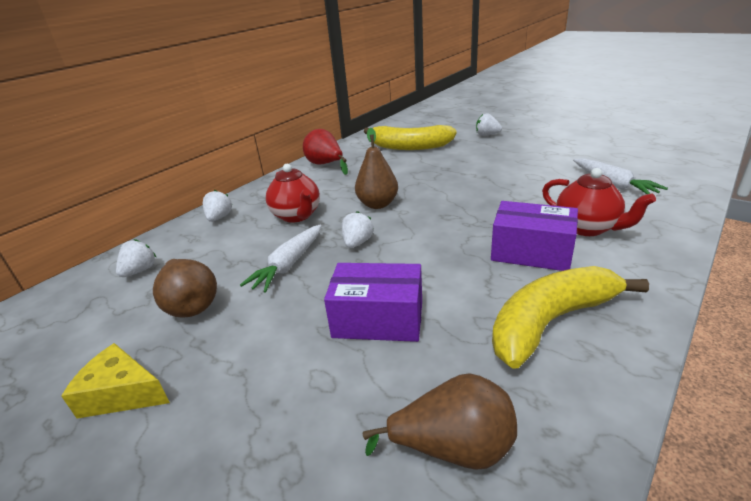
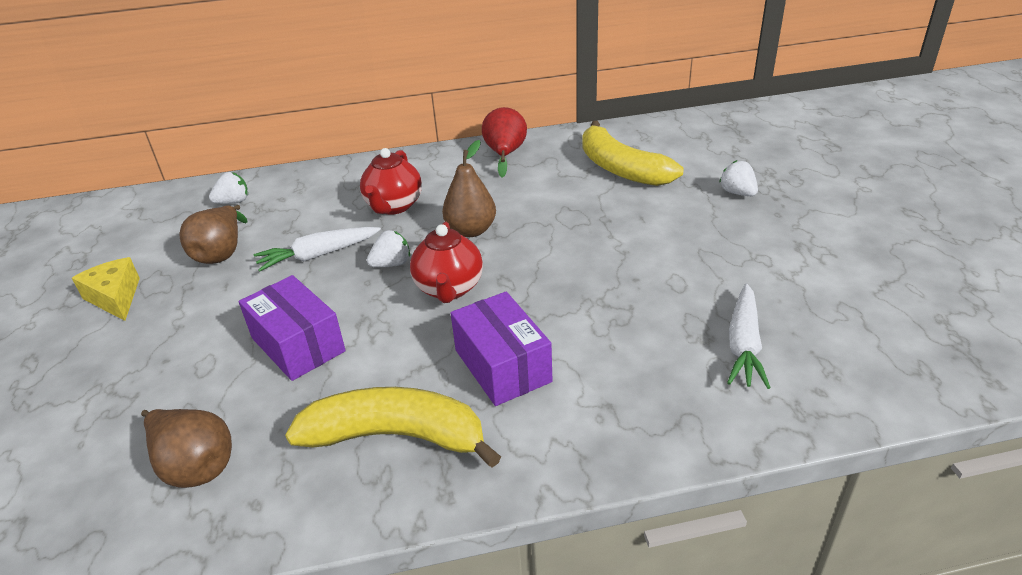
camera: 40 degrees right, 5 degrees up
(219, 218) = (341, 176): white strawberry -> none
(587, 228) = (603, 376): red teapot -> red teapot (449, 289)

